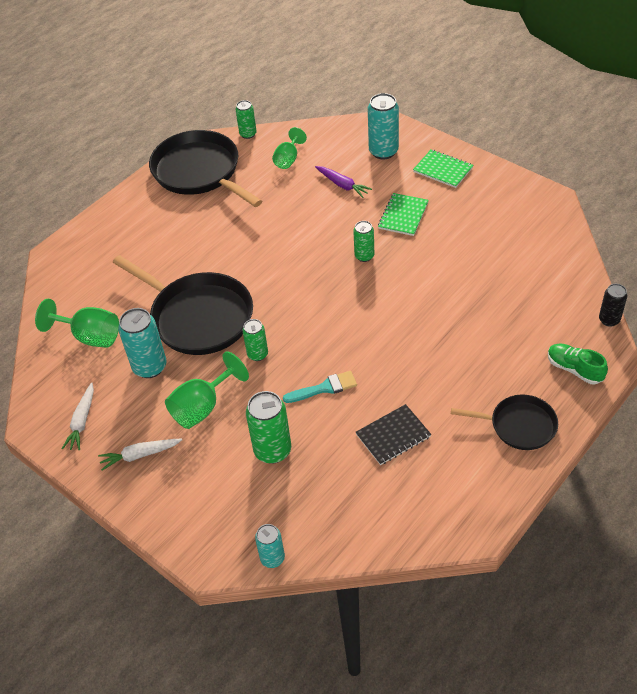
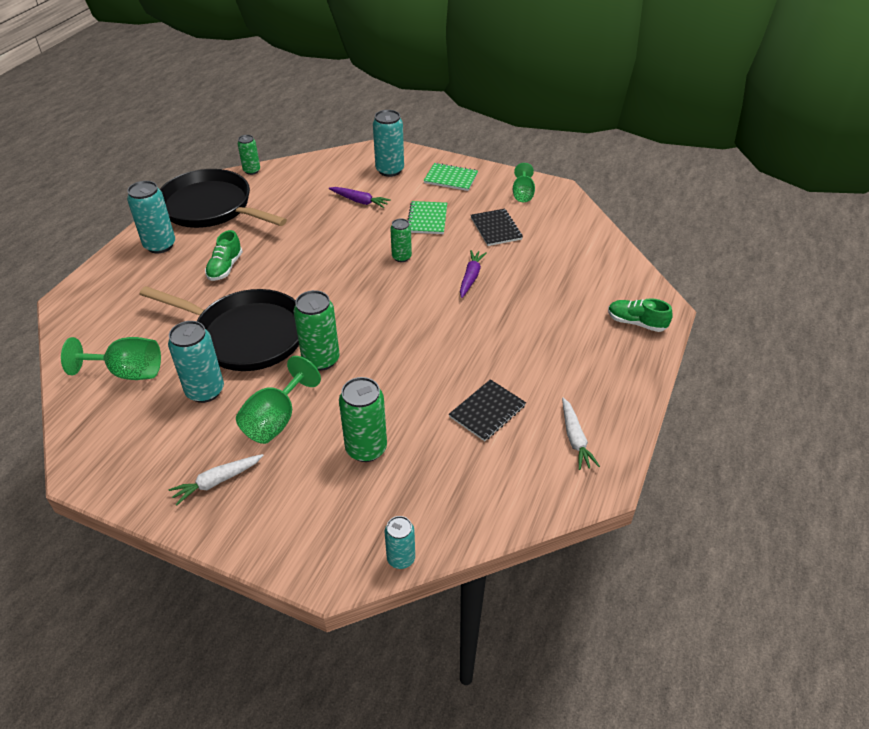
camera: 20 degrees left, 5 degrees down
(82, 421) = (139, 459): white carrot -> white carrot (575, 439)
(144, 208) = (160, 245): none -> turquoise can
(197, 242) = (225, 267): none -> green shoe
(257, 354) = (321, 360): green can -> green can, size x1.65
(288, 159) = (299, 187): green goblet -> green goblet (522, 194)
(324, 388) = (401, 379): turquoise brush -> none
(425, 290) = (471, 277): none -> purple carrot
(469, 237) = (496, 228): none -> black notebook
(519, 425) = (606, 380): black pan -> none
(609, 320) = (649, 277): black can -> none

